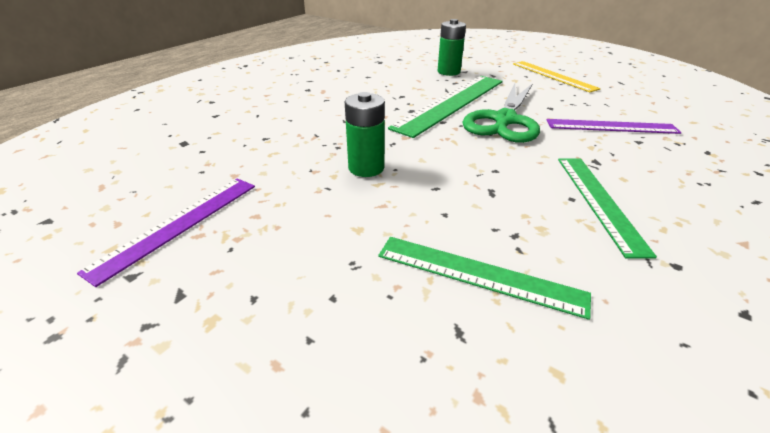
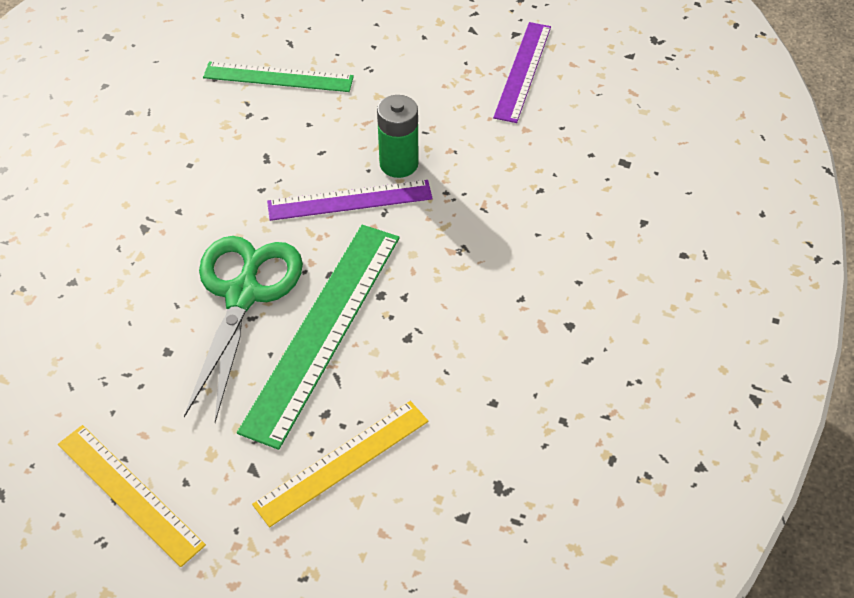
camera: 165 degrees right, 15 degrees up
(448, 72) = (342, 462): green battery -> yellow ruler
(599, 201) = (164, 165): green ruler -> none
(611, 126) = (93, 311): purple ruler -> purple ruler (350, 200)

